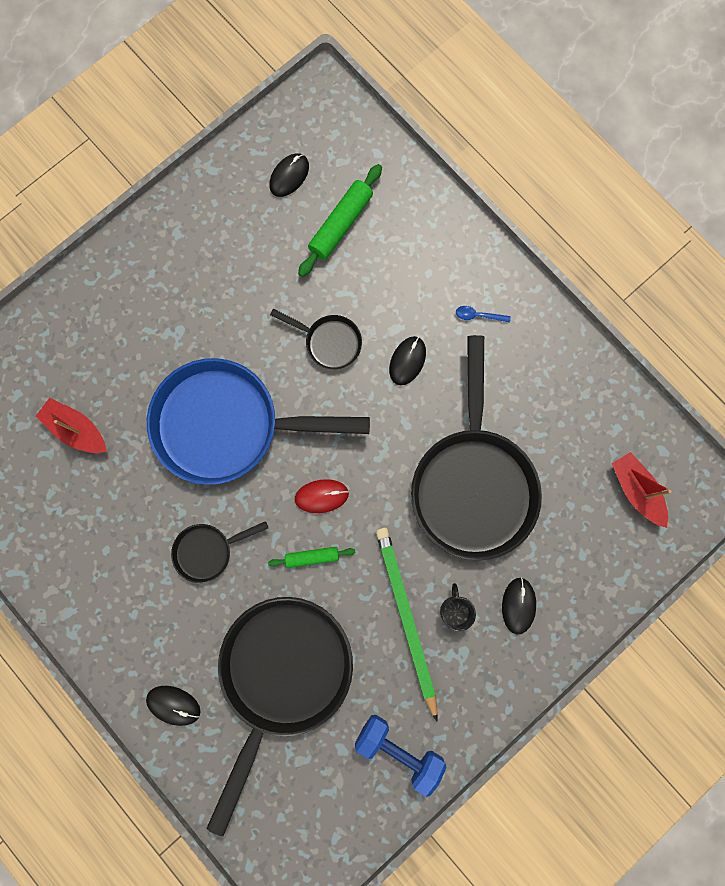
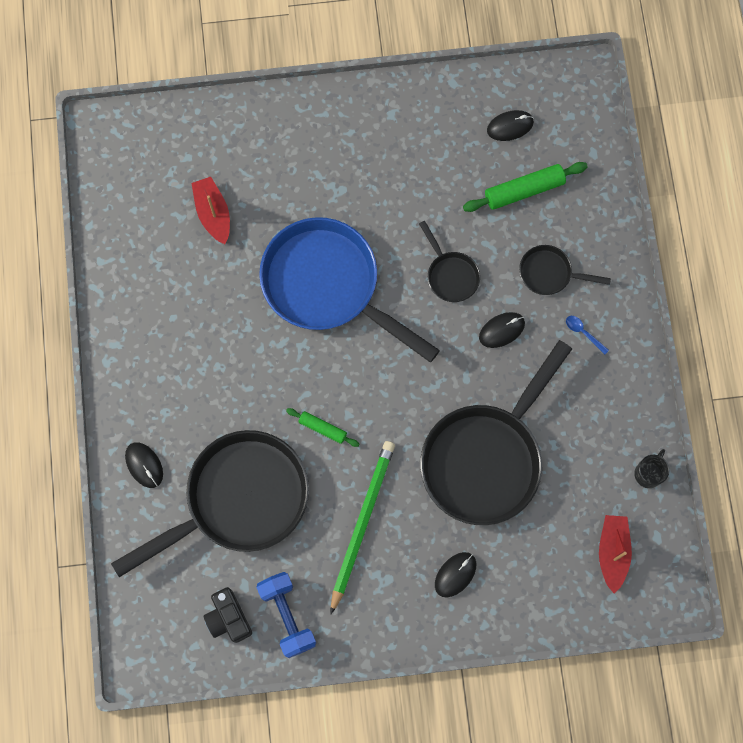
camera: 35 degrees right, 5 degrees down
(208, 551) = (247, 370): black pan -> black pan (549, 273)
(321, 496) = (362, 388): red mouse -> none
(348, 790) = (228, 618): none -> black camera
(455, 610) = (403, 543): black mug -> black mug (648, 473)

